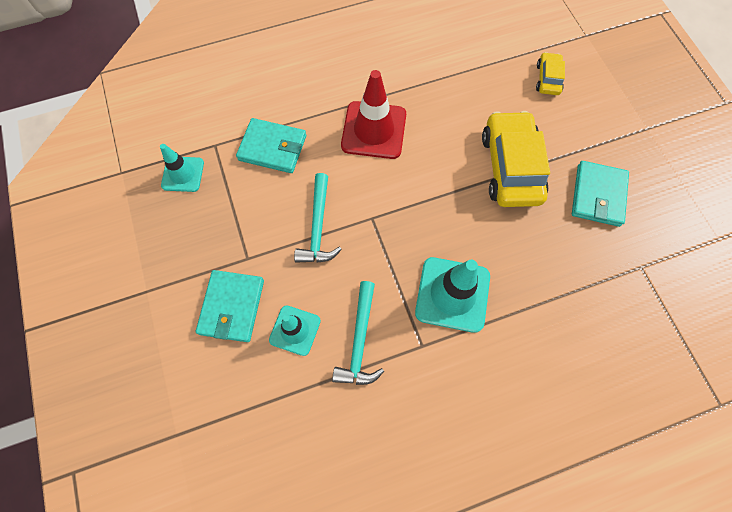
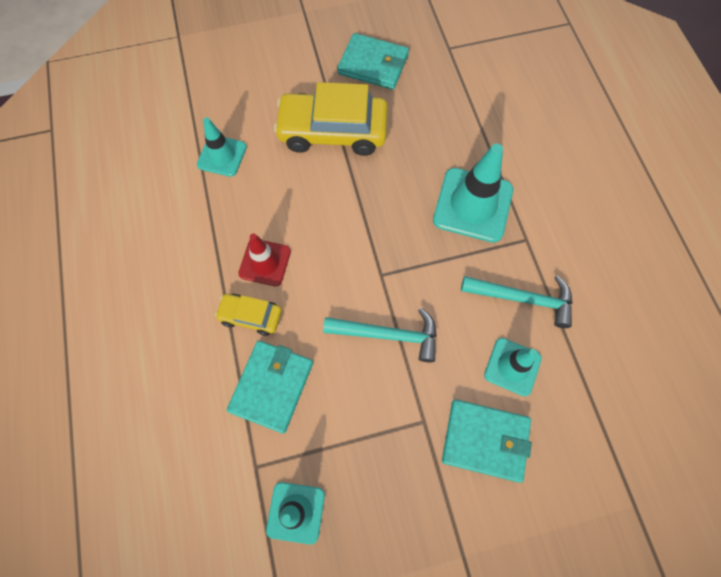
camera: 85 degrees left, 0 degrees up
(374, 130) = (265, 262): red traffic cone -> red traffic cone, size x0.61
(468, 86) = (222, 156): none -> turquoise traffic cone
(548, 79) = (228, 80): yellow car -> yellow car (251, 316)

